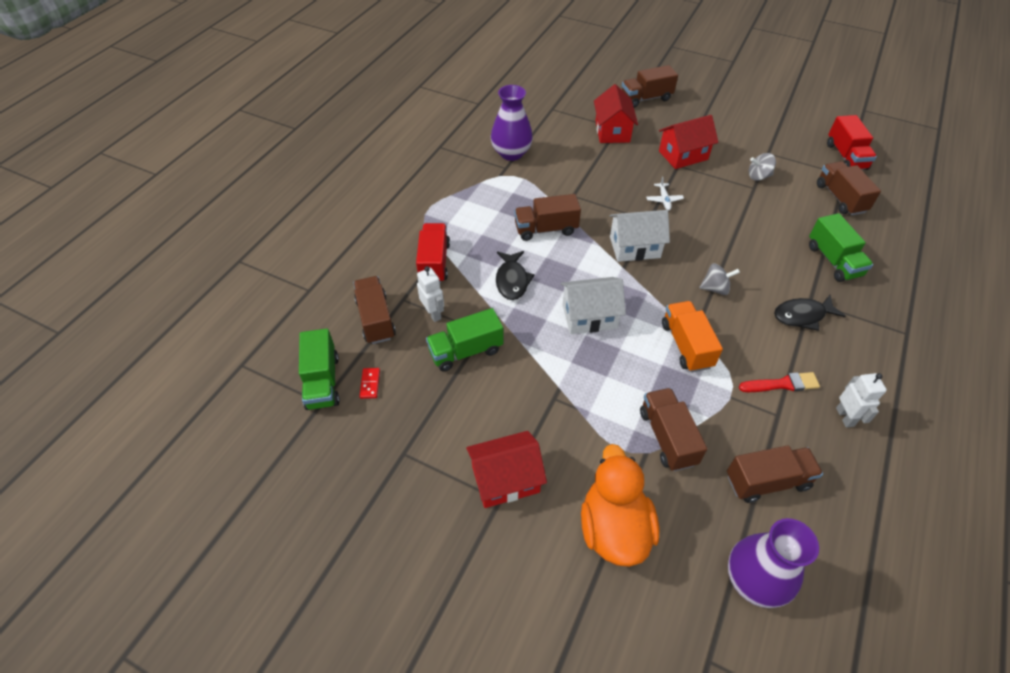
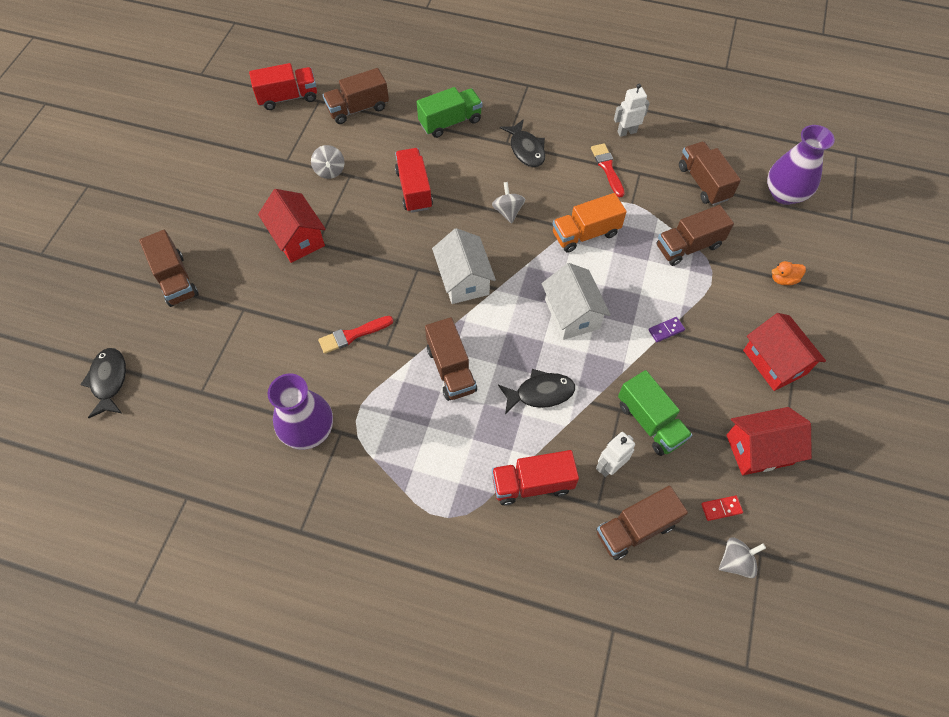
camera: 100 degrees left, 10 degrees up
(322, 381) = (735, 561): green truck -> grey spinning top
(560, 388) = (666, 330): none -> purple domino
(568, 74) = (109, 381): none -> black fish
(586, 179) = (353, 335): none -> red brush
(612, 131) = (252, 314): red house -> red house (759, 449)
(614, 528) = (783, 279): orange duck -> orange duck, size x0.41
(664, 200) = (381, 255): white plane -> none
(739, 226) = (414, 189): none -> red truck

